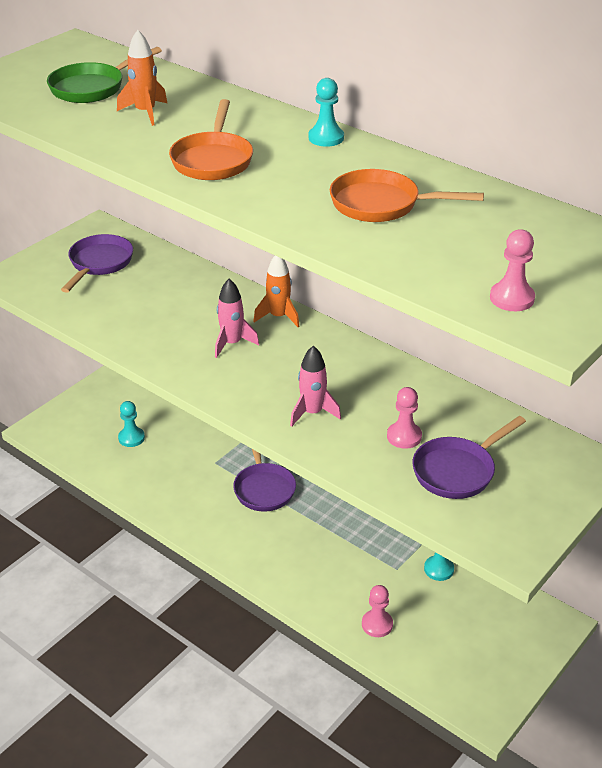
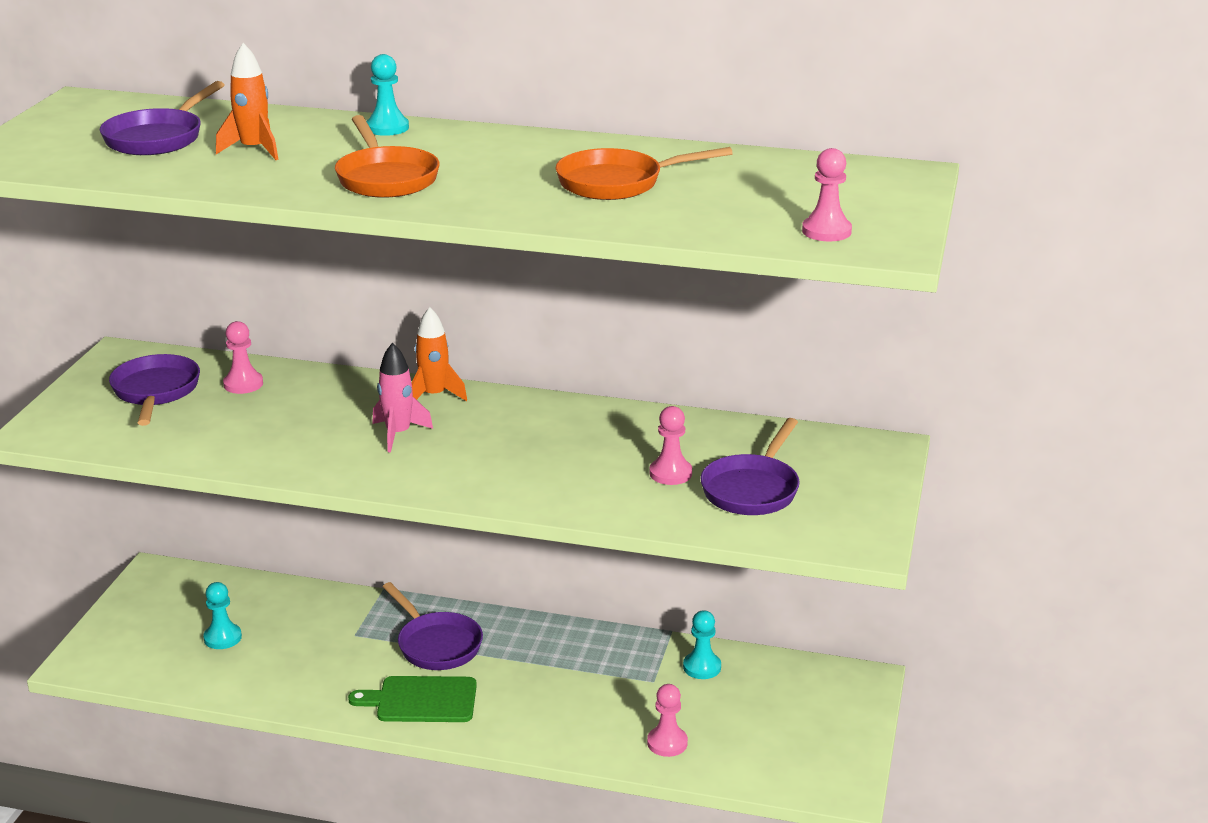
camera: 25 degrees left, 10 degrees down
(92, 88) = (158, 138): green pan -> purple pan
(158, 272) = (243, 384): none -> pink pawn
(229, 529) = (421, 700): none -> green cutting board
(312, 413) = (549, 477): pink rocket -> none
(326, 138) = (496, 138): turquoise pawn -> turquoise pawn (387, 128)

